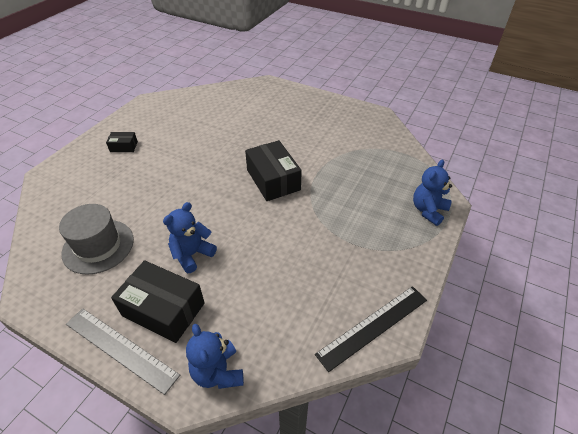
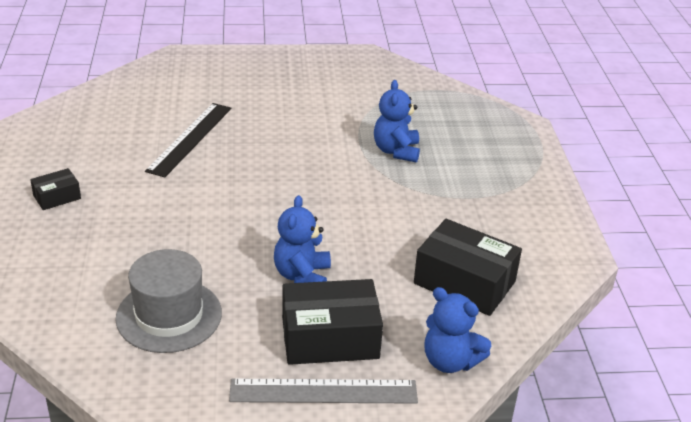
camera: 35 degrees left, 10 degrees down
(273, 180) = (314, 166): black box -> black box (464, 282)
(373, 326) = (557, 260): black ruler -> black ruler (190, 139)
(428, 210) = (514, 139): blue teddy bear -> blue teddy bear (396, 151)

